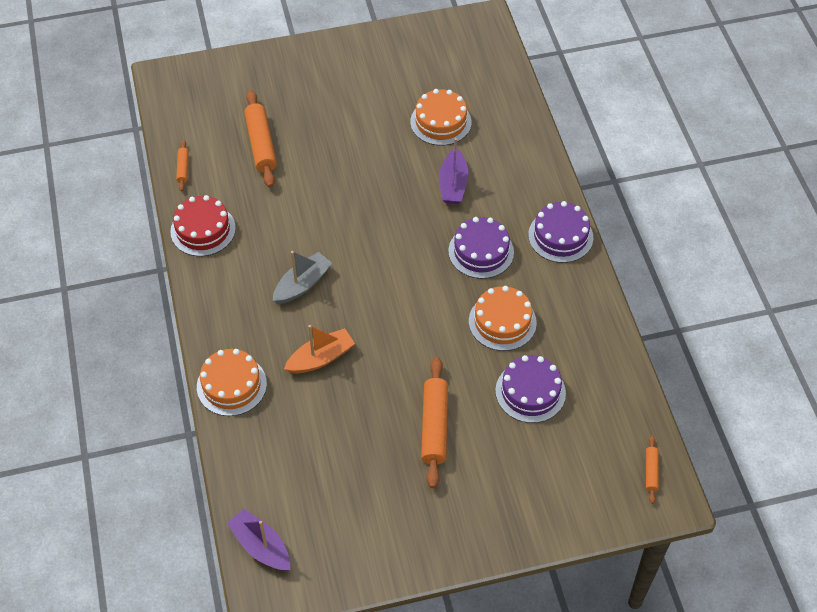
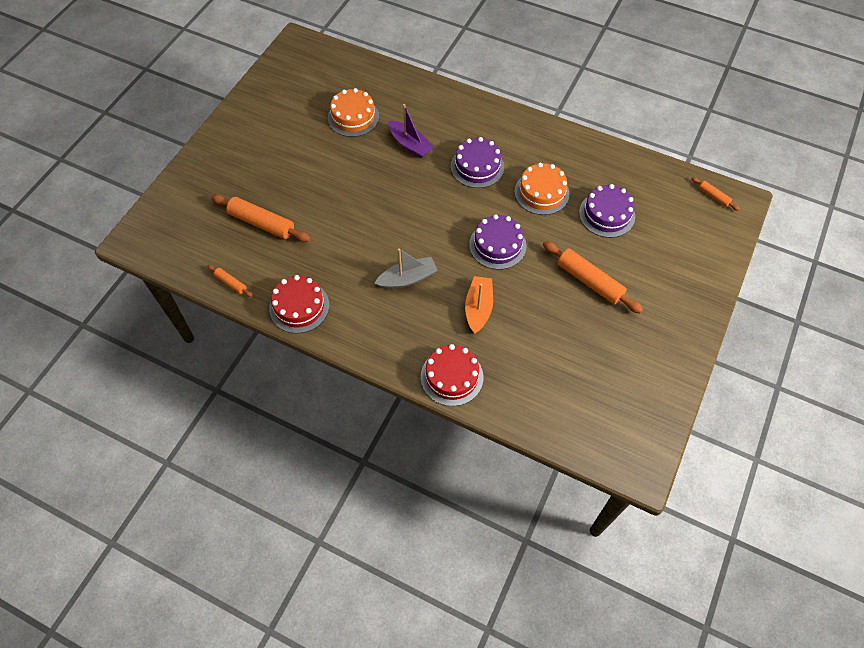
camera: 50 degrees left, 5 degrees up
(231, 385) = (452, 377): orange cake -> red cake
(261, 546) = (601, 446): purple boat -> none
(302, 284) = (407, 279): grey boat -> grey boat turned 75 degrees clockwise
(560, 236) = (505, 121): purple cake -> purple cake (497, 245)

